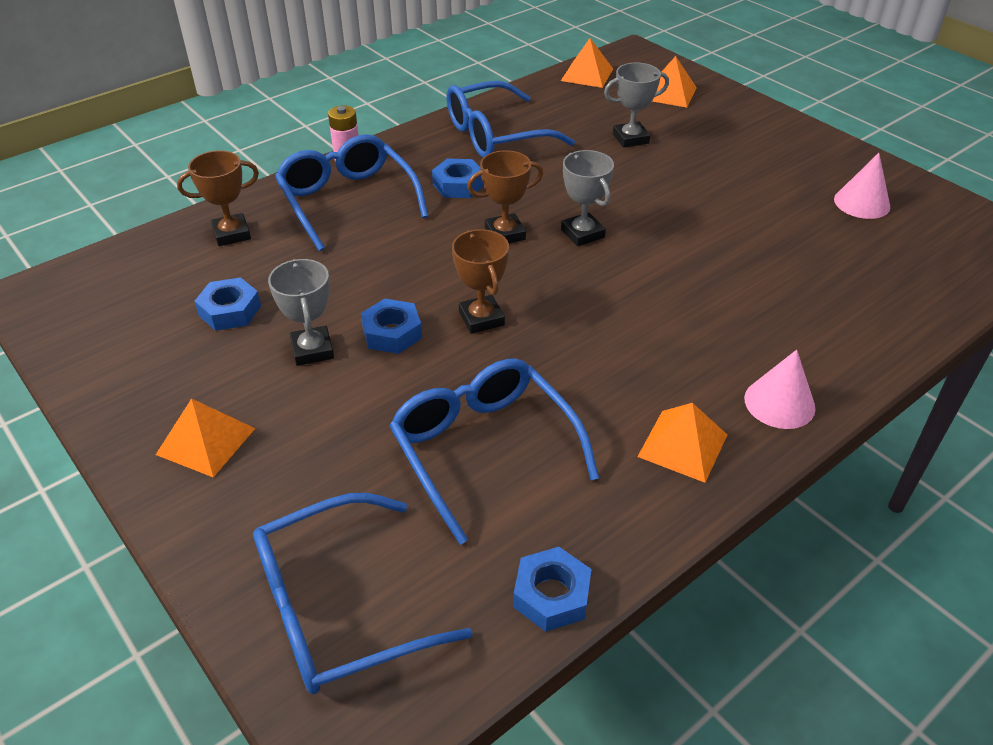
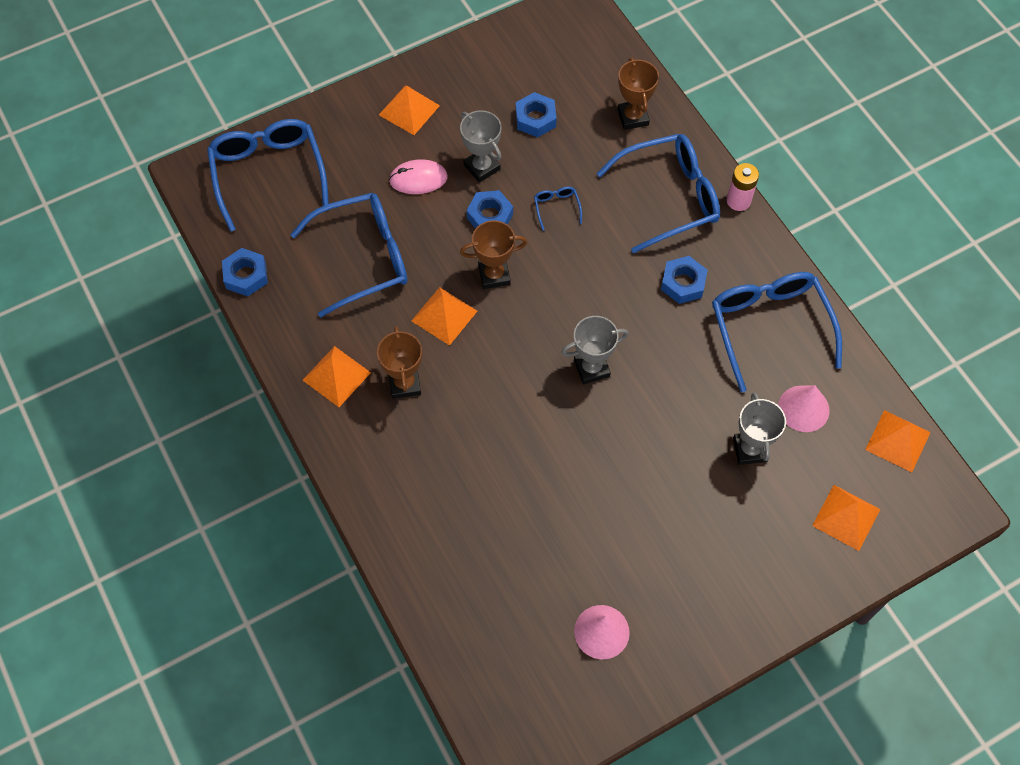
camera: 100 degrees right, 20 degrees up
(312, 350) = (482, 167): grey trophy -> grey trophy turned 60 degrees clockwise
(336, 411) = (418, 179): none -> pink mouse
(371, 279) = (556, 207): none -> blue glasses
(505, 234) = (601, 308): brown trophy -> brown trophy (404, 384)
(553, 354) = (444, 316): none -> orange pyramid
(779, 403) = (359, 452): pink cone -> pink cone (803, 408)

